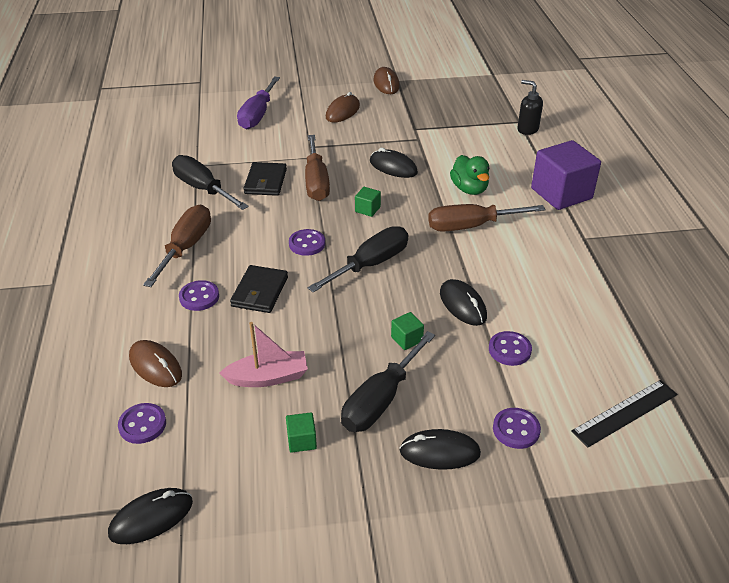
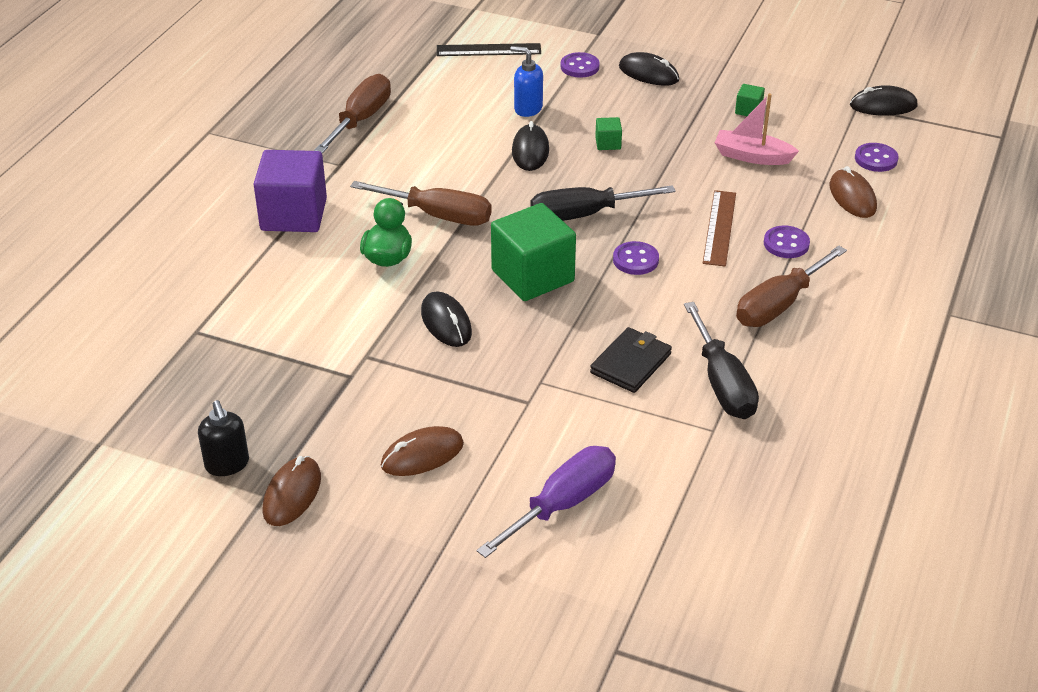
camera: 150 degrees left, 0 degrees up
(260, 292) = (719, 228): black wallet -> brown ruler
(316, 182) = (564, 337): brown screwdriver -> brown screwdriver (361, 119)
(367, 209) = (532, 276): green cube -> green cube, size x2.35
(380, 400) = (667, 113): black screwdriver -> none
(509, 350) = (527, 108): purple button -> blue soap dispenser
(527, 129) = (205, 314): black soap dispenser -> black soap dispenser (227, 464)

